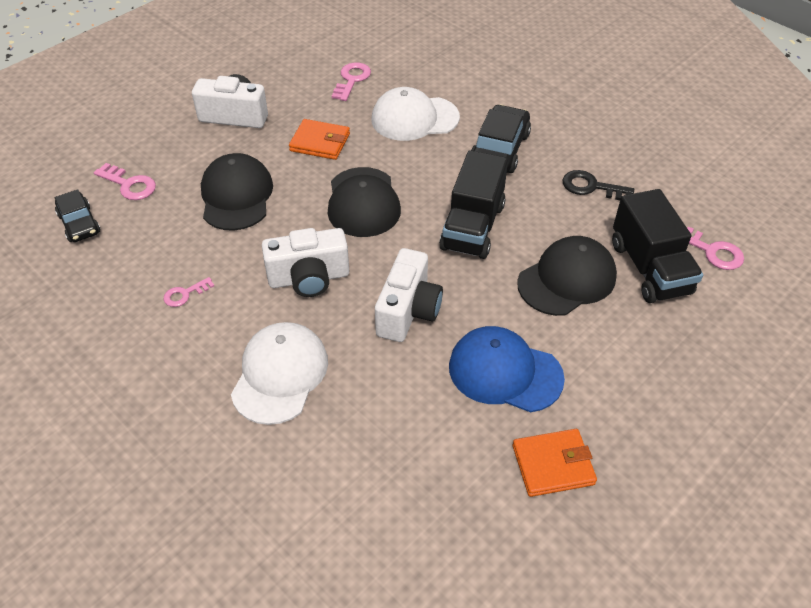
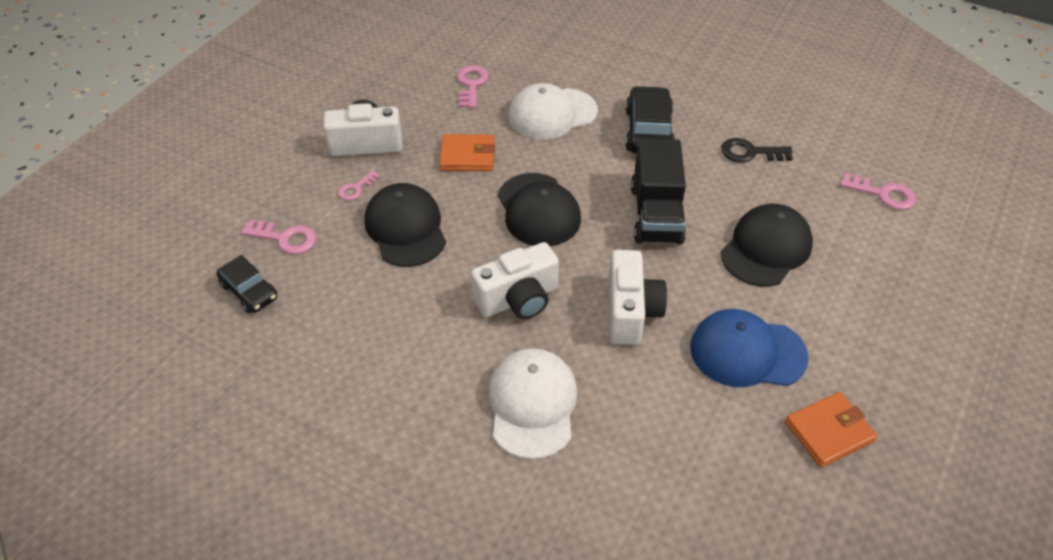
camera: 15 degrees left, 0 degrees up
(185, 294) = (398, 343): pink key -> pink key (356, 188)
(650, 268) = (836, 222): black truck -> none

